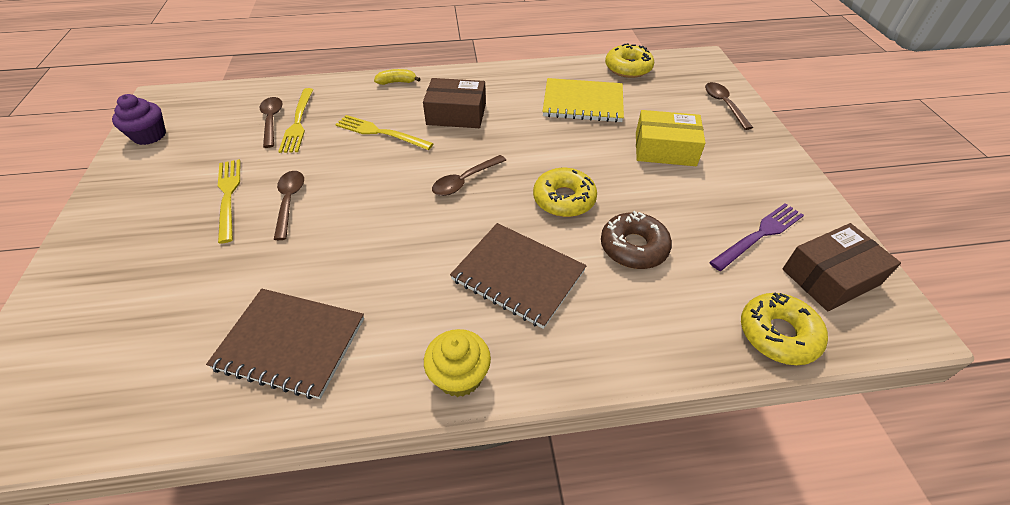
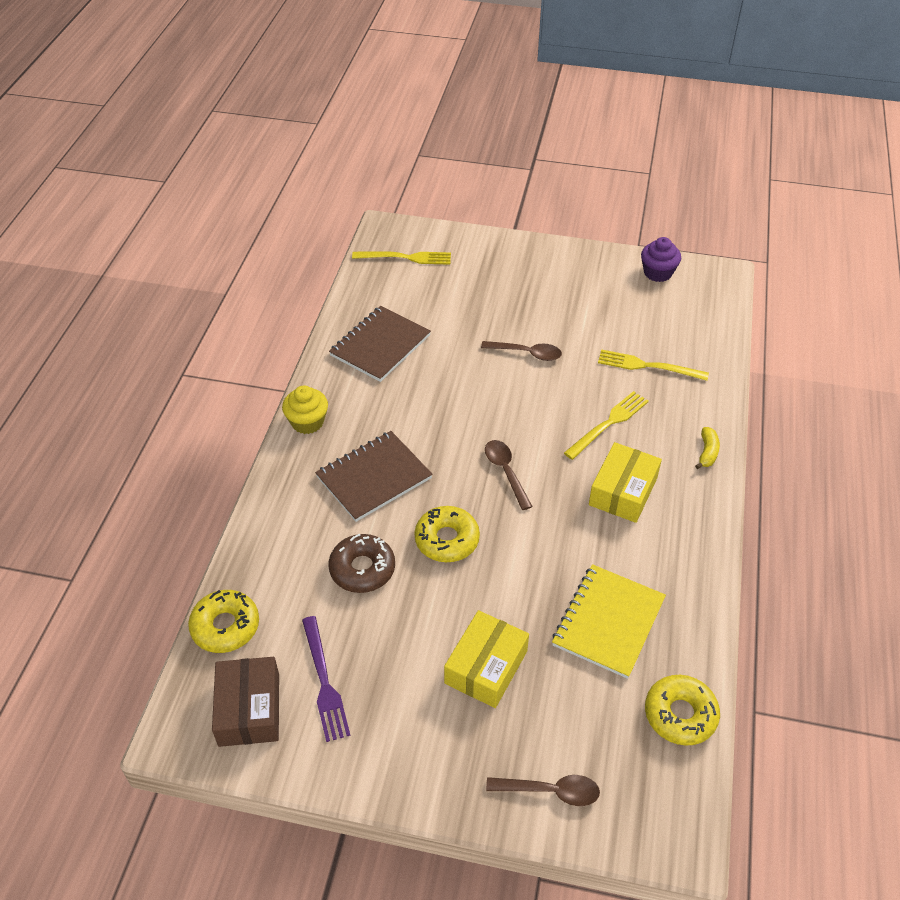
camera: 110 degrees right, 0 degrees up
(228, 196) = (550, 319): yellow fork -> yellow fork (406, 258)
(272, 121) = (657, 348): brown spoon -> none
(456, 114) = (623, 491): brown box -> yellow box

